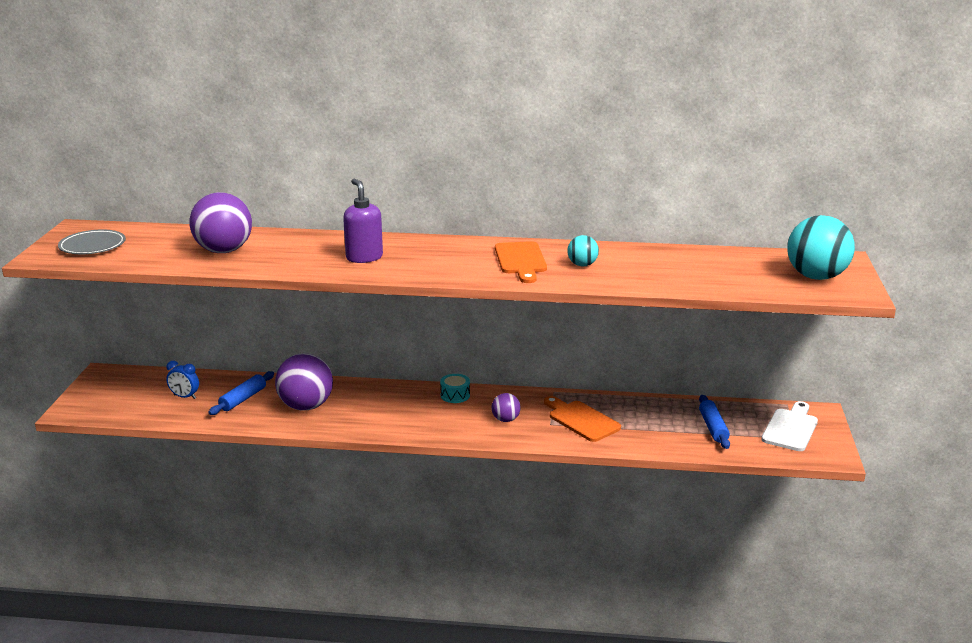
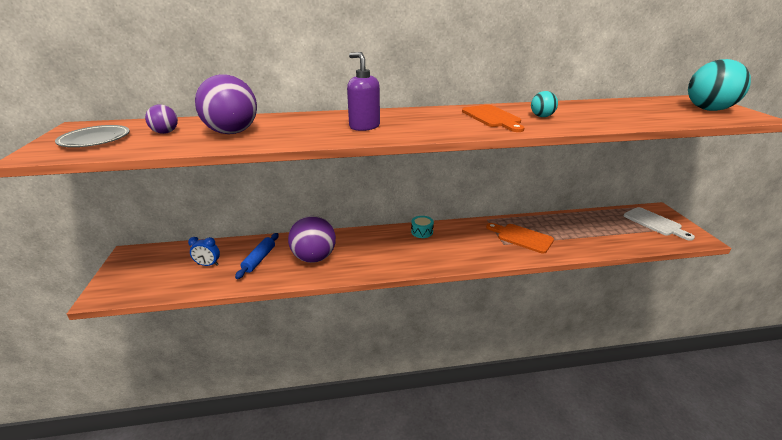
camera: 15 degrees left, 5 degrees up
(505, 420) = (470, 245): purple ball -> purple ball (165, 132)
(713, 428) = (609, 230): blue rolling pin -> none
(791, 428) = (654, 223): white cutting board -> white cutting board turned 135 degrees clockwise

